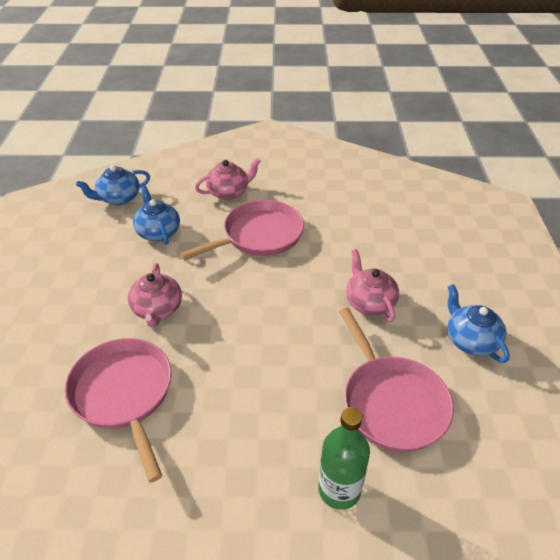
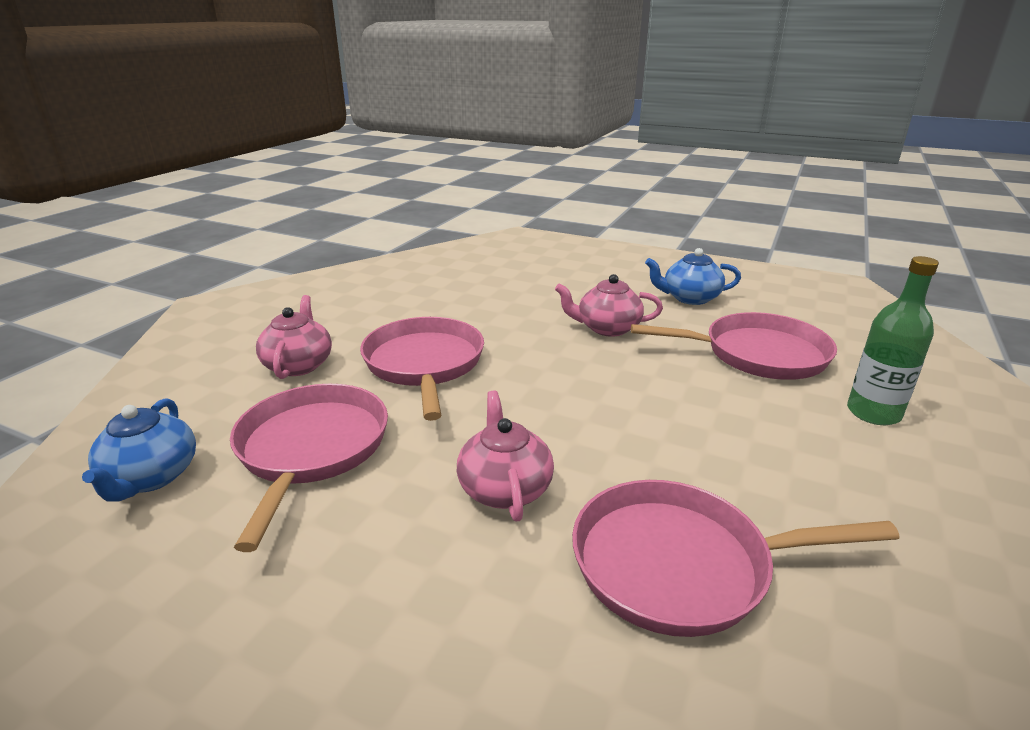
camera: 65 degrees left, 15 degrees down
(157, 309) = (504, 488): pink teapot -> pink teapot turned 120 degrees counterclockwise
(158, 232) = (311, 449): blue teapot -> pink pan

